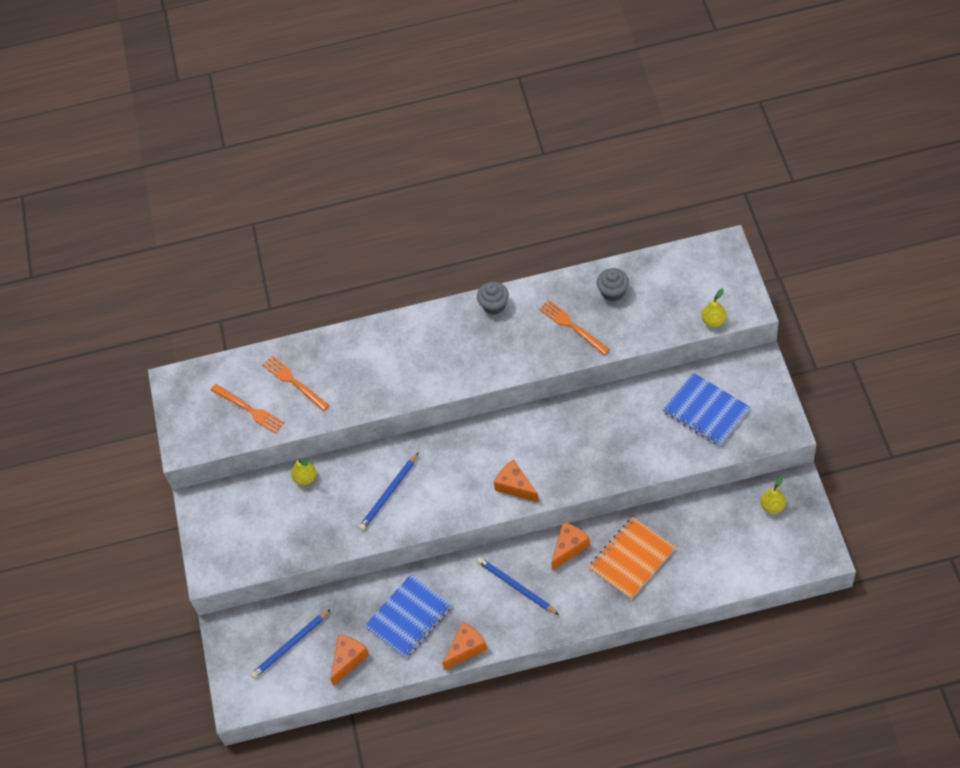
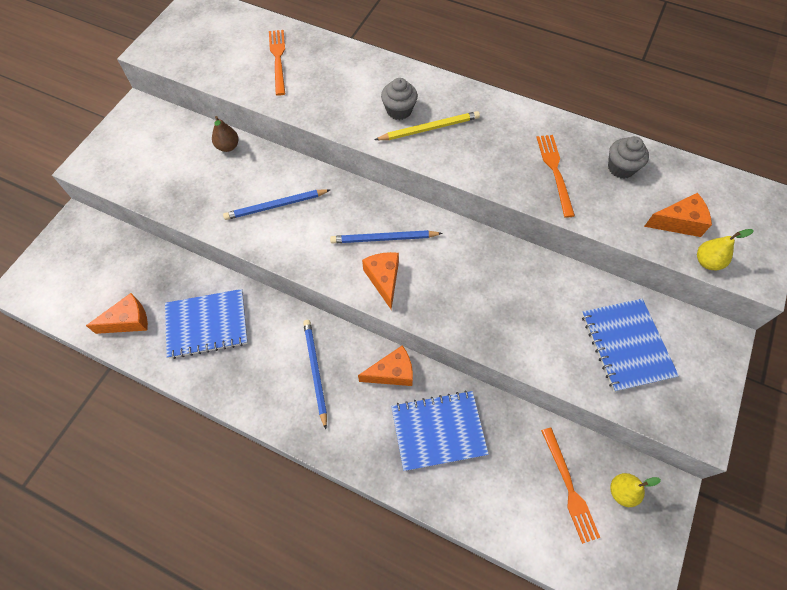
camera: 30 degrees right, 5 degrees up
(249, 409) = (224, 56): orange fork -> orange fork (569, 487)
(290, 645) = (102, 273): blue pencil -> blue pencil (384, 239)
(305, 478) = (228, 146): yellow pear -> brown pear
(459, 356) = (429, 128): none -> yellow pencil
(466, 648) = (223, 391): orange cheese -> orange cheese (678, 222)
(494, 305) = (498, 108): grey cupcake -> grey cupcake (399, 110)
(631, 559) = (438, 430): orange notebook -> blue notebook

